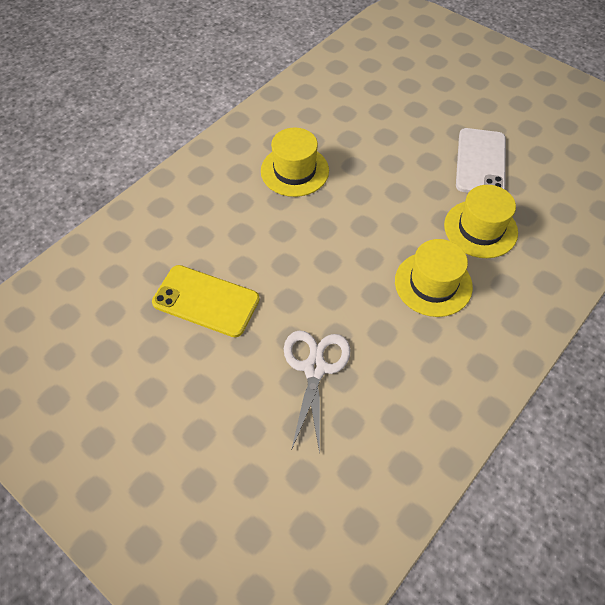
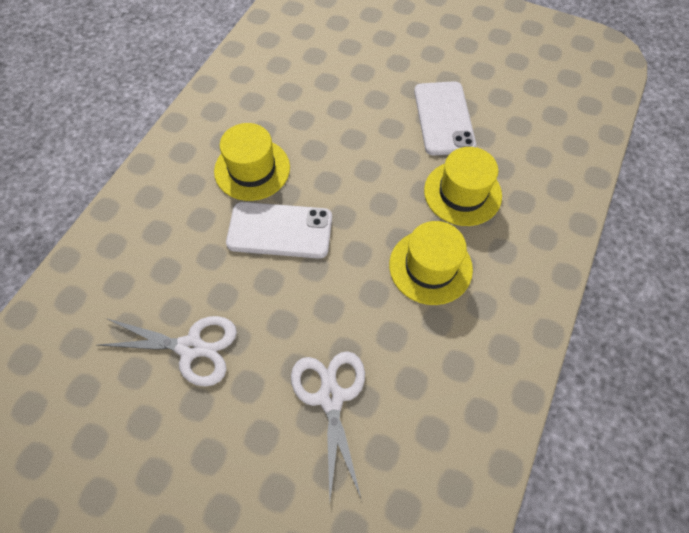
camera: 15 degrees left, 5 degrees up
(206, 301) = (191, 347): yellow phone -> white scissors
(306, 225) = (280, 230): none -> white phone

